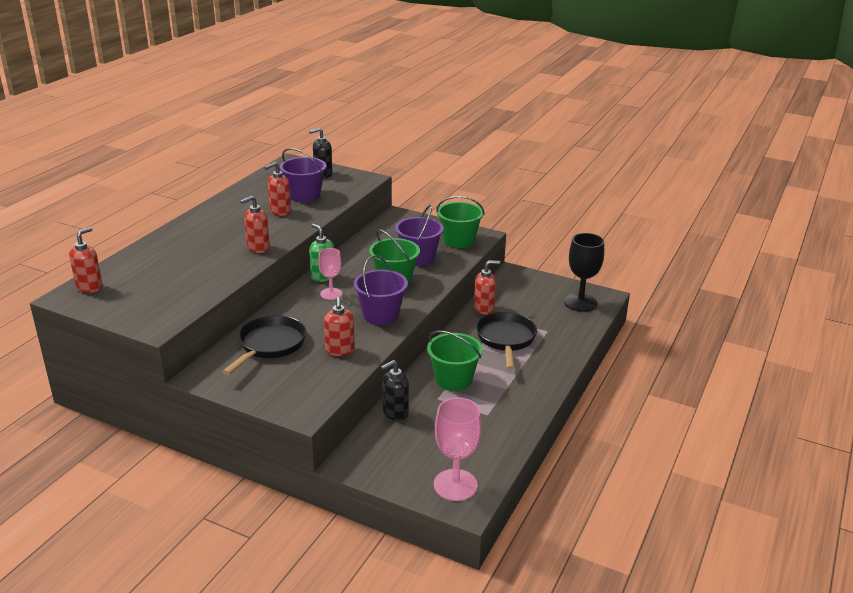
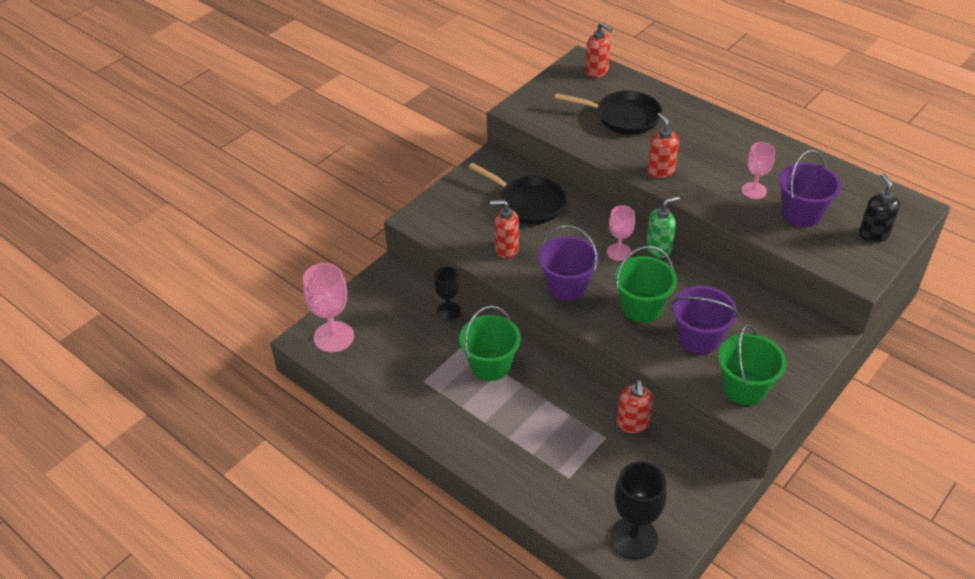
camera: 105 degrees right, 15 degrees up
(280, 211) = (754, 191): red soap dispenser -> pink goblet
(395, 413) = (448, 311): black soap dispenser -> black goblet
(506, 339) = (558, 430): black pan -> black pan (623, 117)

